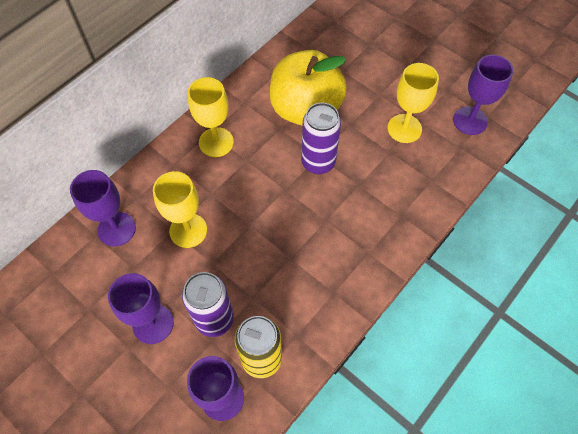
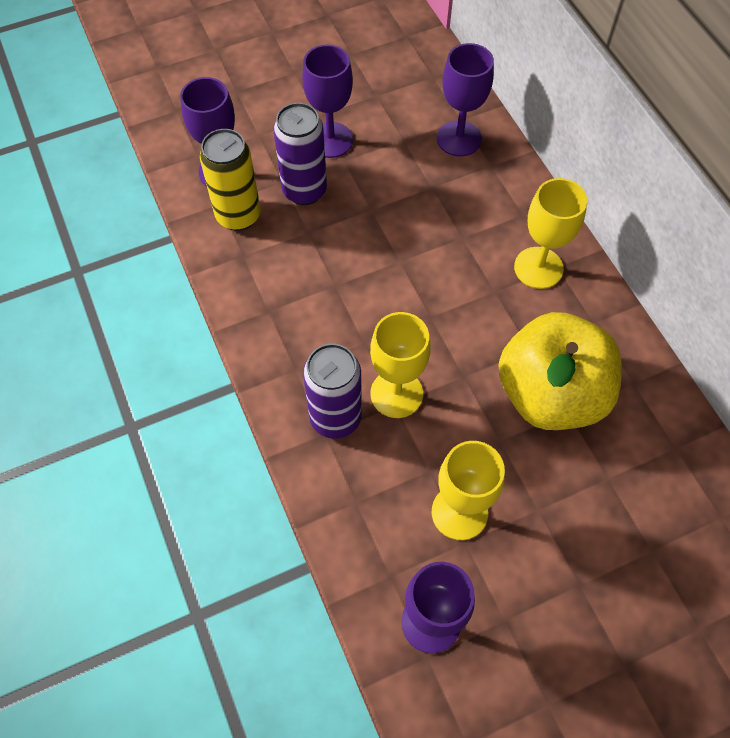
camera: 115 degrees right, 0 degrees up
(188, 230) = (423, 200): yellow goblet -> yellow goblet (396, 394)
(318, 162) = (453, 371): purple can -> purple can (335, 418)

